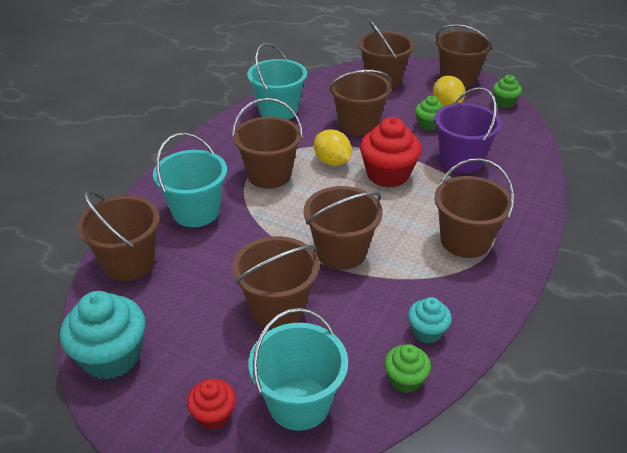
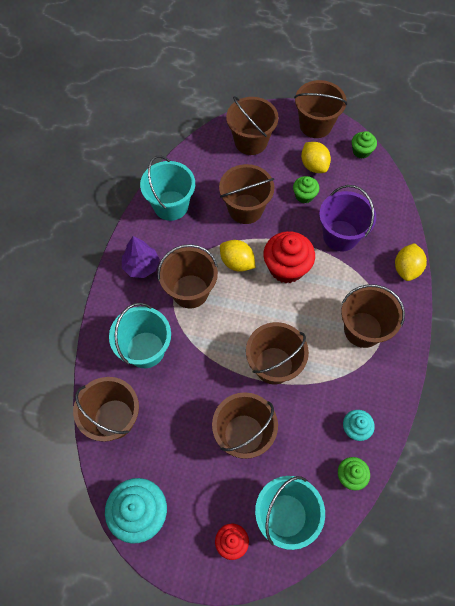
camera: 15 degrees left, 25 degrees up
(225, 148) = (141, 266): none -> purple tree
(535, 199) = (406, 269): none -> yellow lemon

